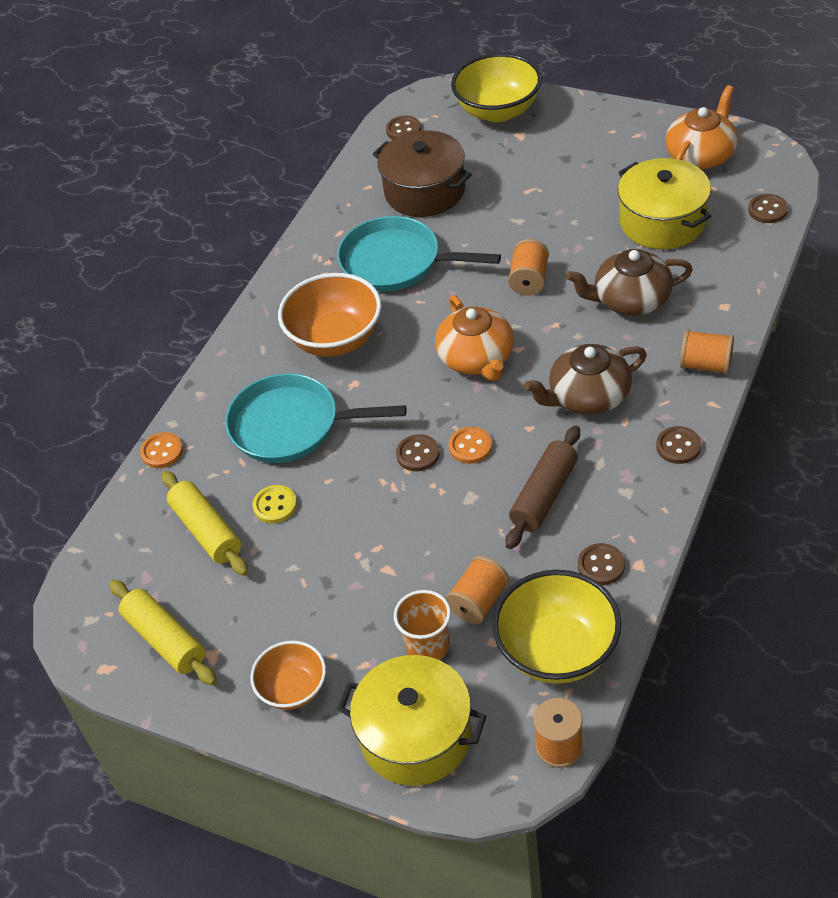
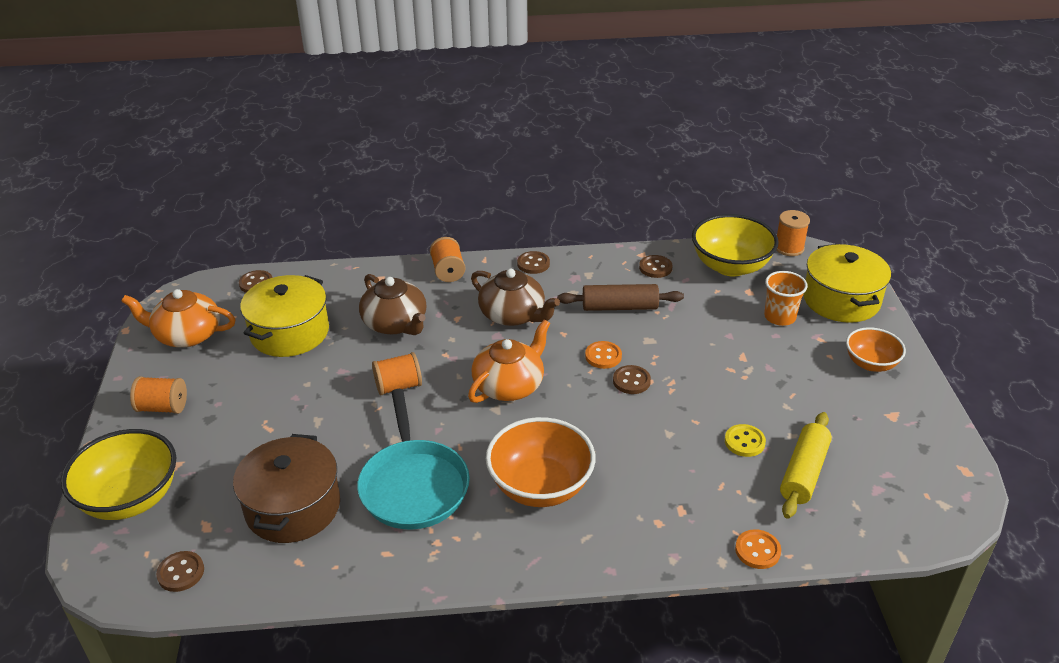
camera: 125 degrees left, 10 degrees down
(165, 640) = (910, 448): yellow rolling pin -> none
(291, 425) = (660, 471): turquoise pan -> none
(479, 601) = (727, 307): orange spool -> orange spool (163, 407)

